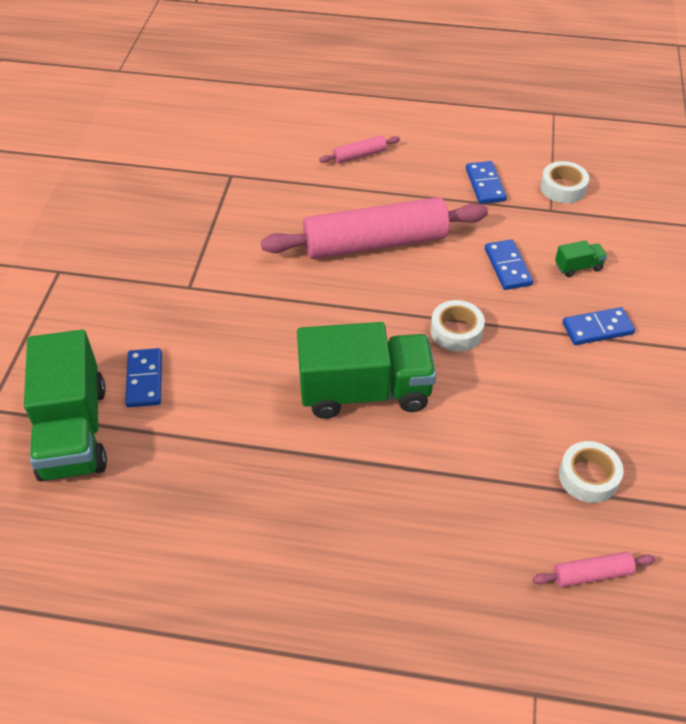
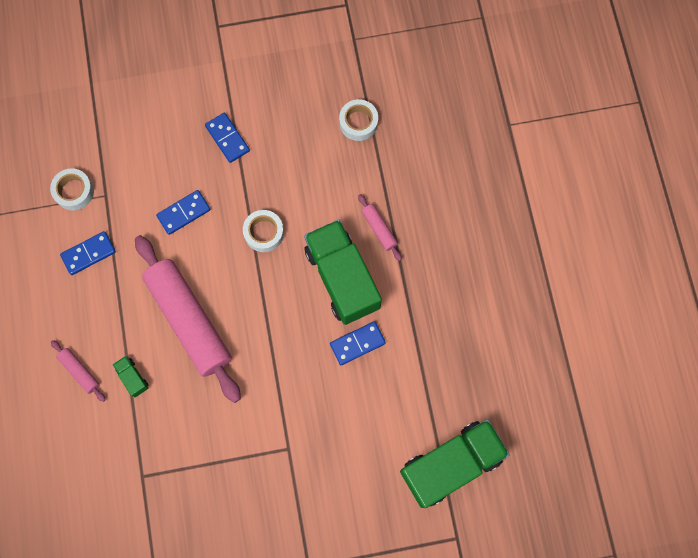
camera: 110 degrees left, 25 degrees up
(144, 379) = (389, 437): blue domino -> blue domino (357, 343)
(578, 267) = (167, 162): green truck -> green truck (133, 378)
(591, 574) = (426, 109): pink rolling pin -> pink rolling pin (379, 229)

